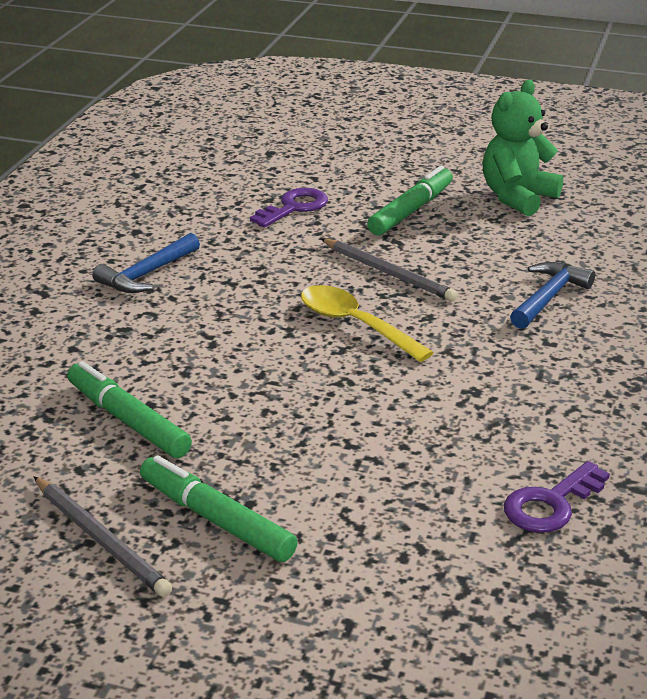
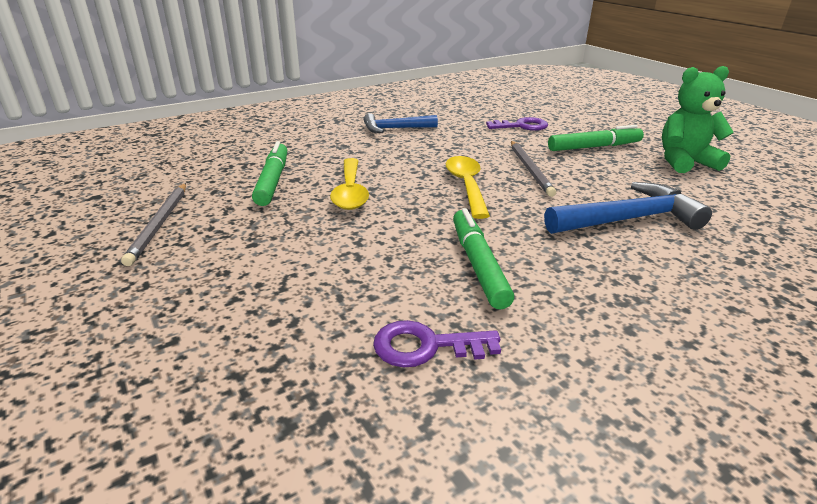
camera: 40 degrees right, 0 degrees up
(216, 519) = (222, 243): green marker -> green marker (478, 264)
(245, 391) = (350, 192): none -> yellow spoon
(548, 297) = (628, 219): blue hammer -> blue hammer, size x1.52

